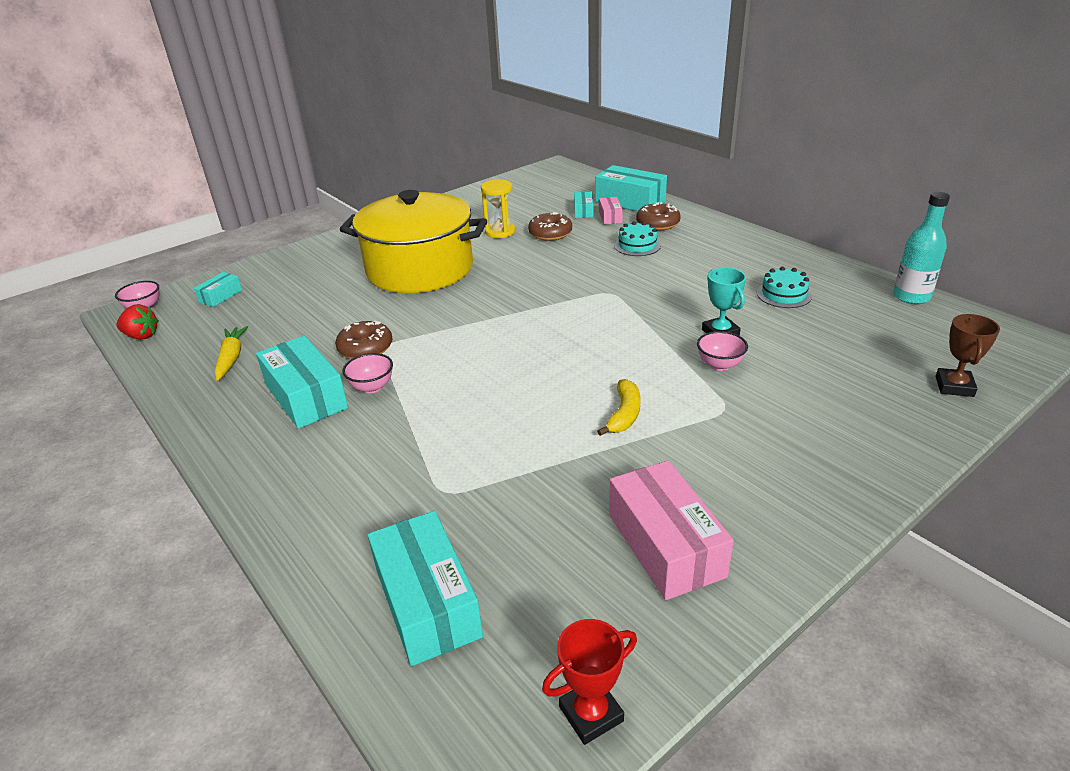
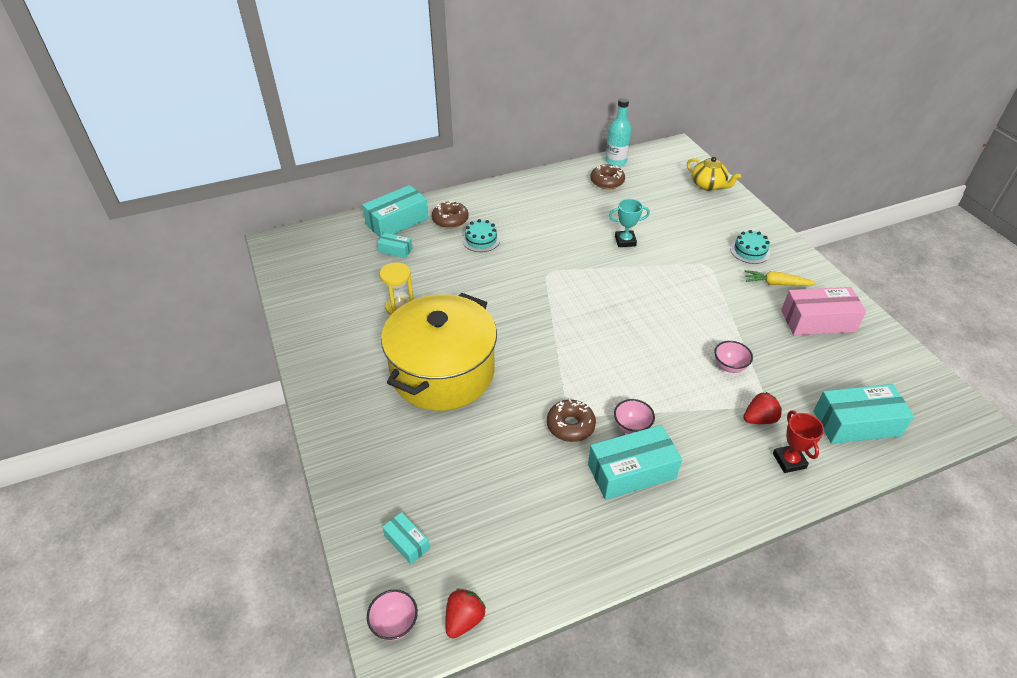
camera: 75 degrees left, 10 degrees up
(231, 358) = (547, 528): yellow carrot -> yellow carrot (776, 284)
(410, 490) = (759, 419): none -> red strawberry
(550, 233) = (426, 279): brown donut -> brown donut (607, 182)
(591, 714) = (923, 374): red trophy -> red trophy (789, 461)
(610, 217) = (419, 239): pink box -> none
(624, 414) = (702, 305): yellow banana -> none
(719, 365) = (661, 253): pink bowl -> pink bowl (729, 366)
(784, 294) = (590, 202): turquoise cake -> turquoise cake (750, 251)
(954, 386) = (708, 185): brown trophy -> yellow teapot

